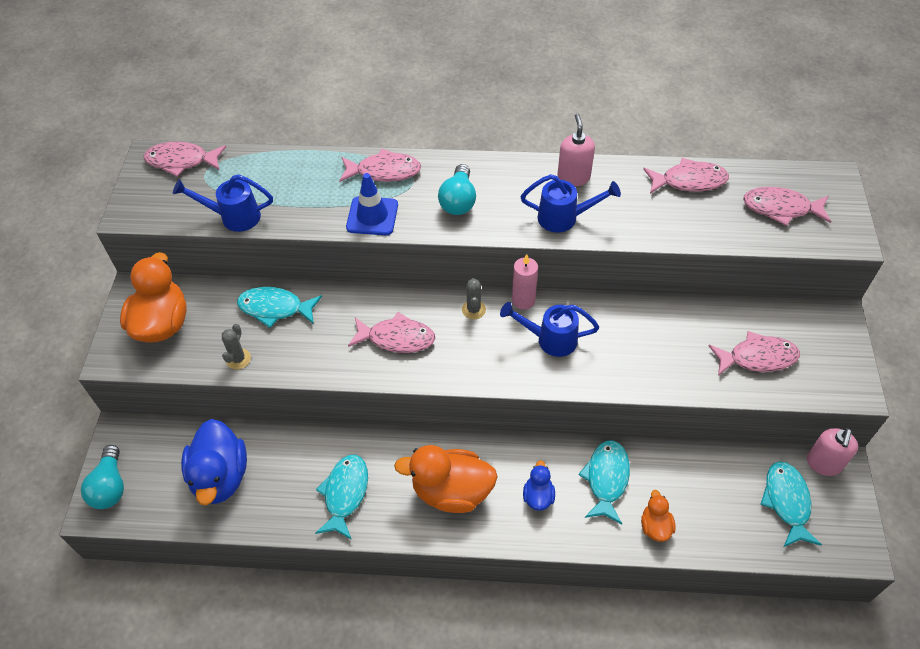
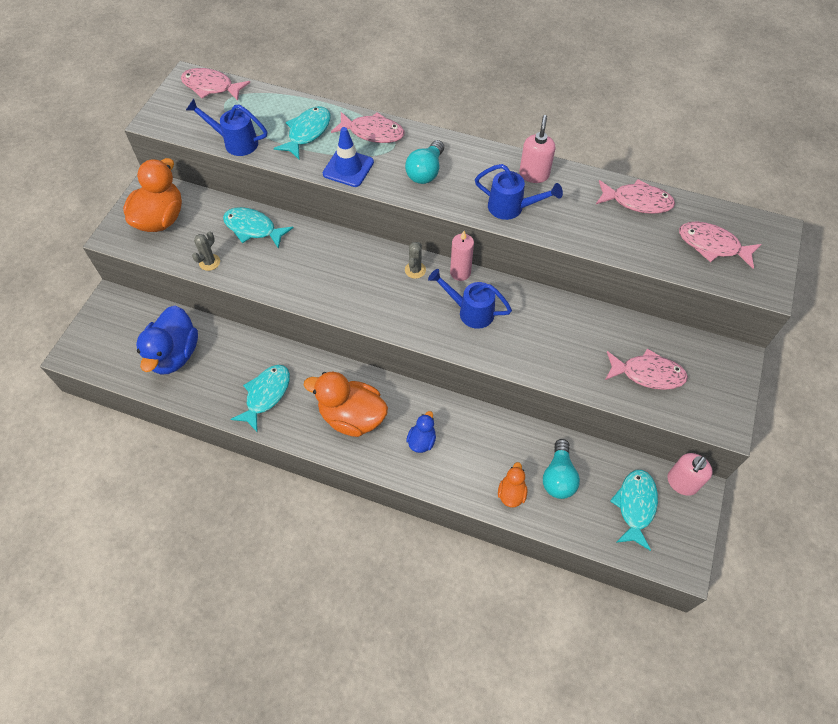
camera: 15 degrees right, 5 degrees up
(110, 486) = (89, 339): turquoise light bulb -> turquoise light bulb (558, 477)
(397, 338) = (342, 278): pink fish -> none
(606, 479) = (485, 443): turquoise fish -> turquoise fish (307, 132)

